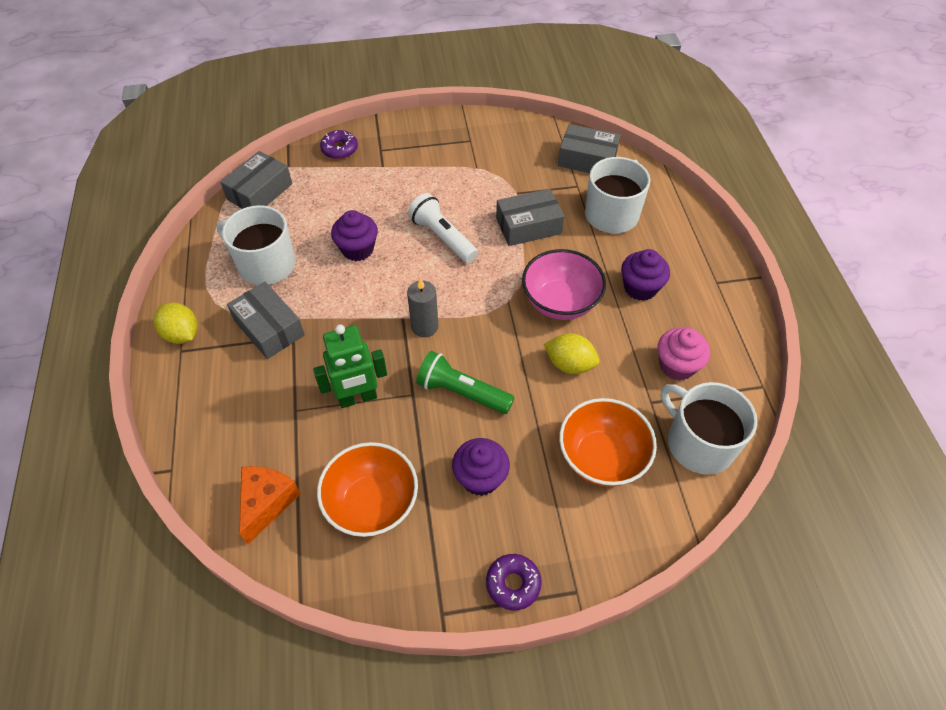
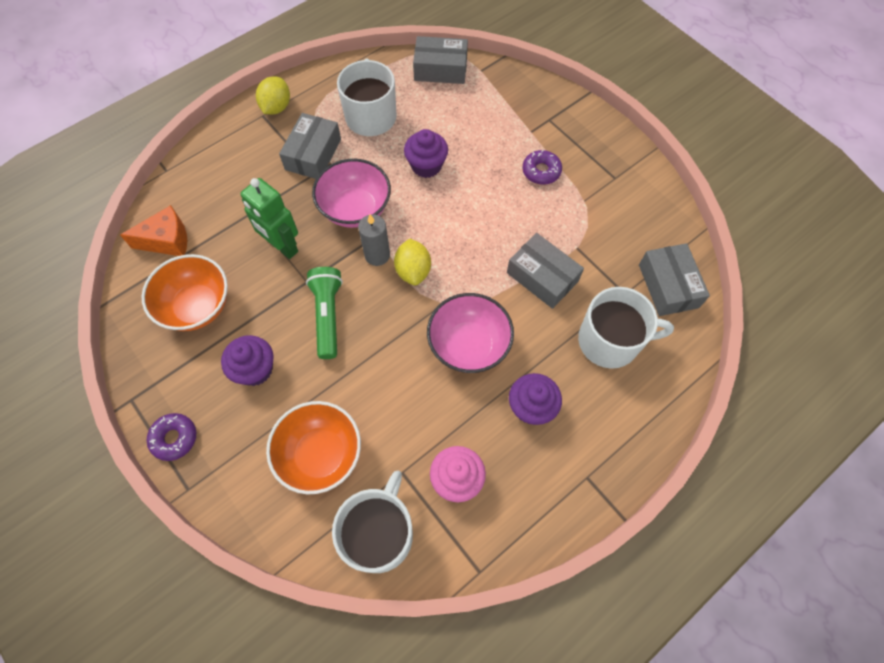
camera: 60 degrees right, 10 degrees up
(339, 149) = (527, 92): purple donut -> purple donut (541, 171)
(362, 321) = (355, 209): none -> pink bowl
(443, 237) = (481, 218): white flashlight -> none
(569, 364) = (404, 385): yellow lemon -> yellow lemon (413, 271)

